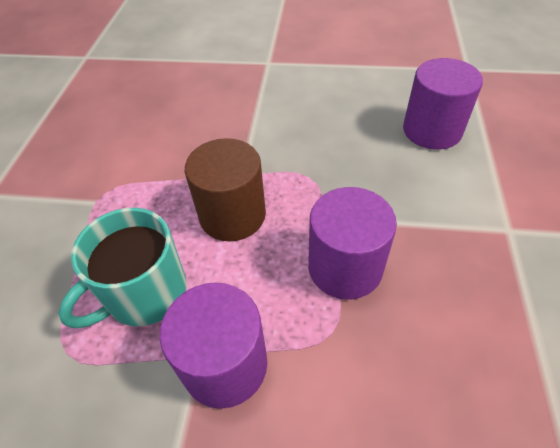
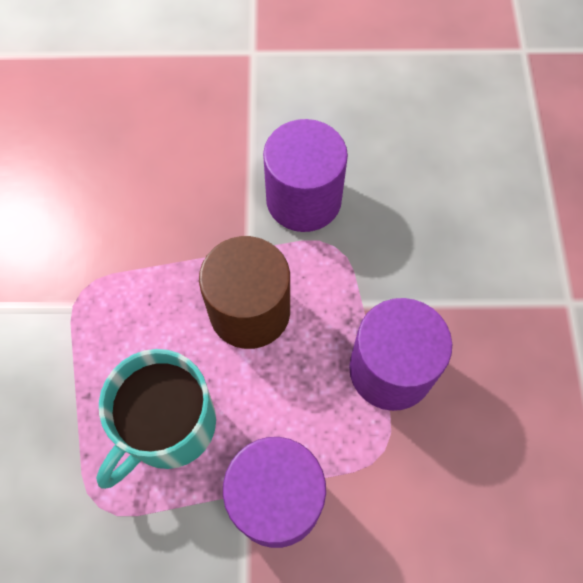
camera: 10 degrees left, 15 degrees up
(432, 130) = (481, 161): purple cylinder -> purple cylinder (303, 199)

